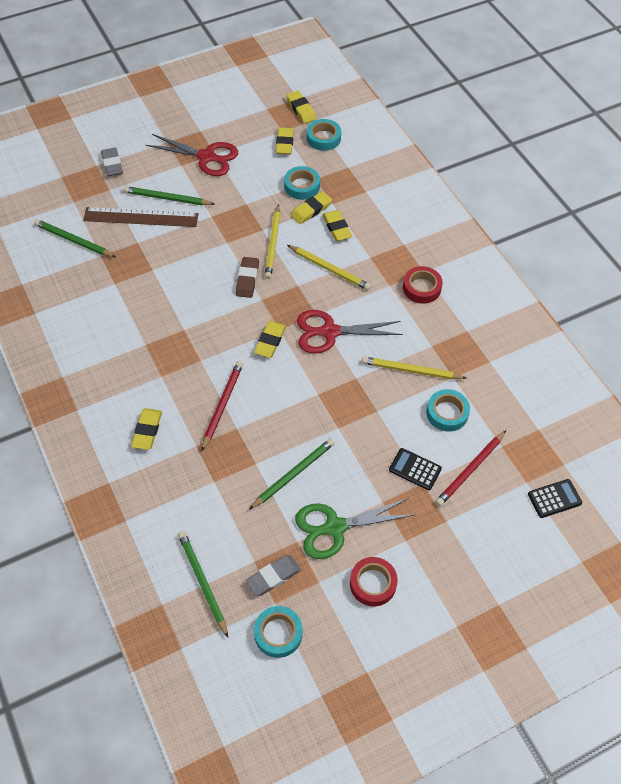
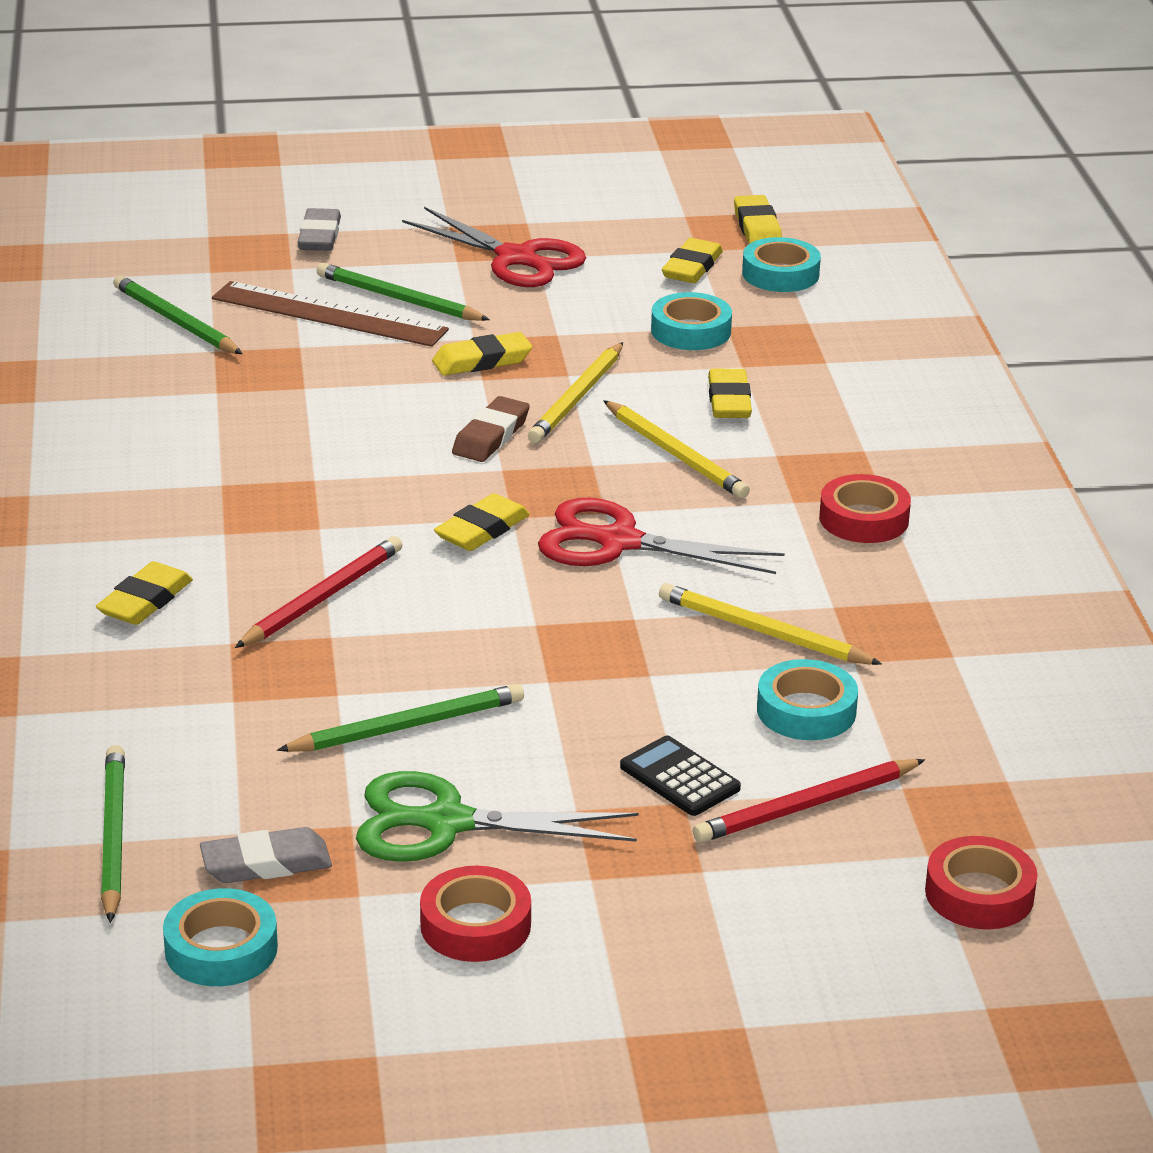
camera: 20 degrees right, 25 degrees down
(311, 210) = (689, 367): yellow eraser -> yellow eraser (482, 361)
(554, 499) = (979, 894): black calculator -> red tape

